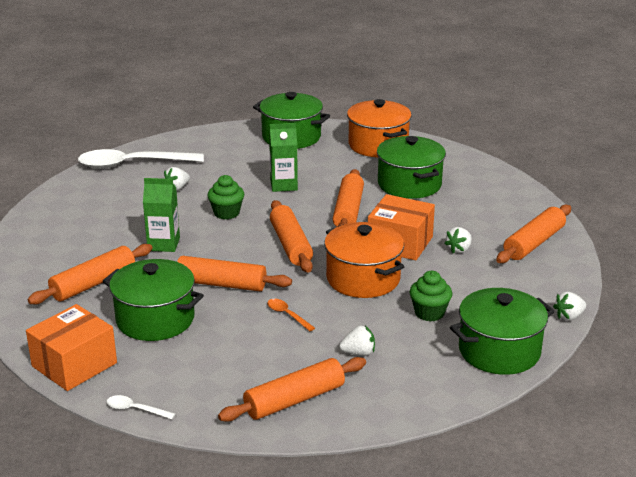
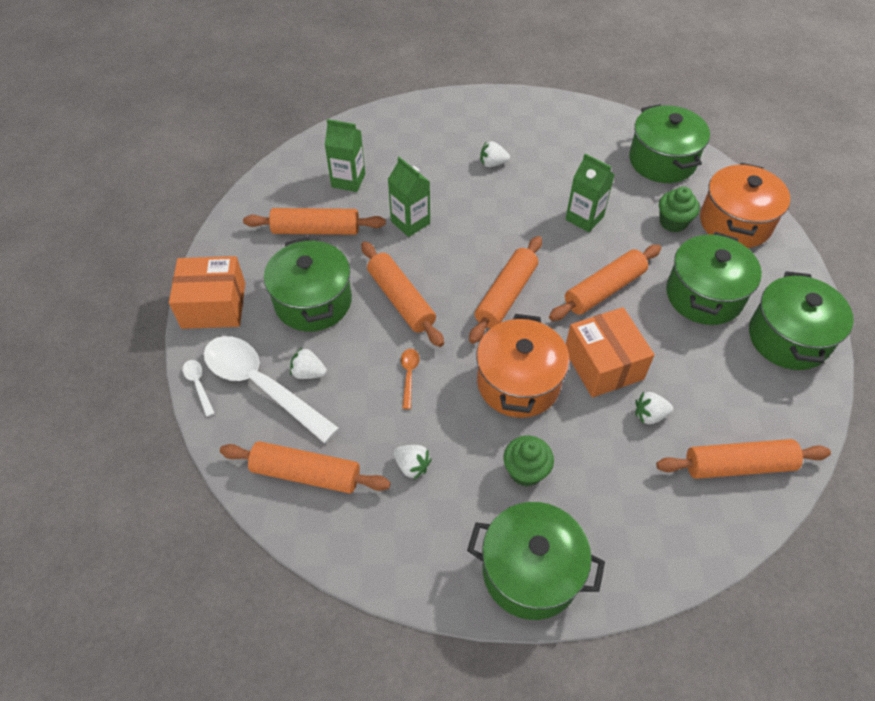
camera: 45 degrees right, 25 degrees up
(76, 246) = (348, 180): none -> green carton
(132, 164) = (489, 113): white spoon -> white spoon (261, 385)
(226, 213) = (498, 220): green cupcake -> green cupcake (673, 222)
(480, 179) = (788, 338): none -> green pot
(569, 316) = (652, 590): white strawberry -> white strawberry (308, 373)

